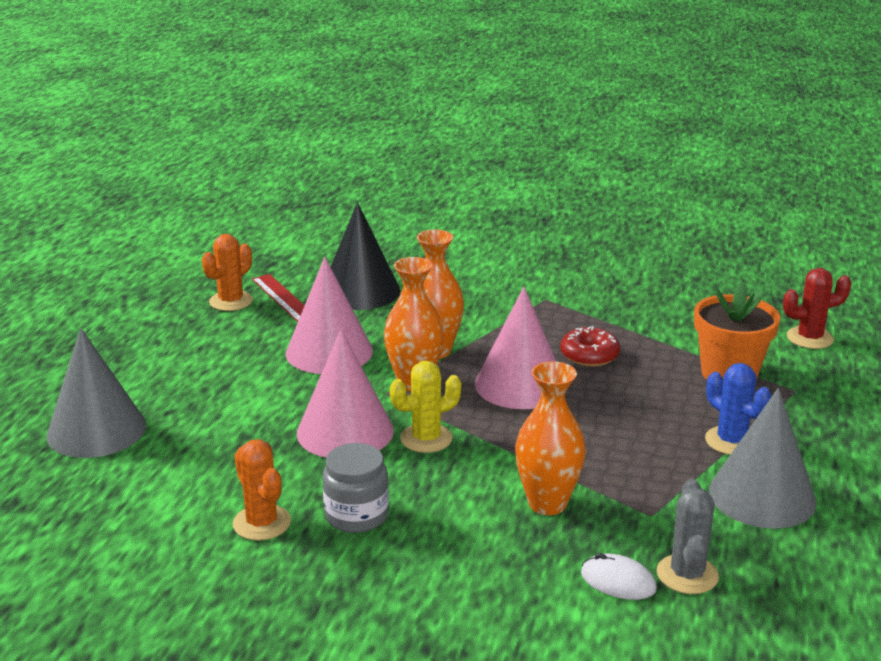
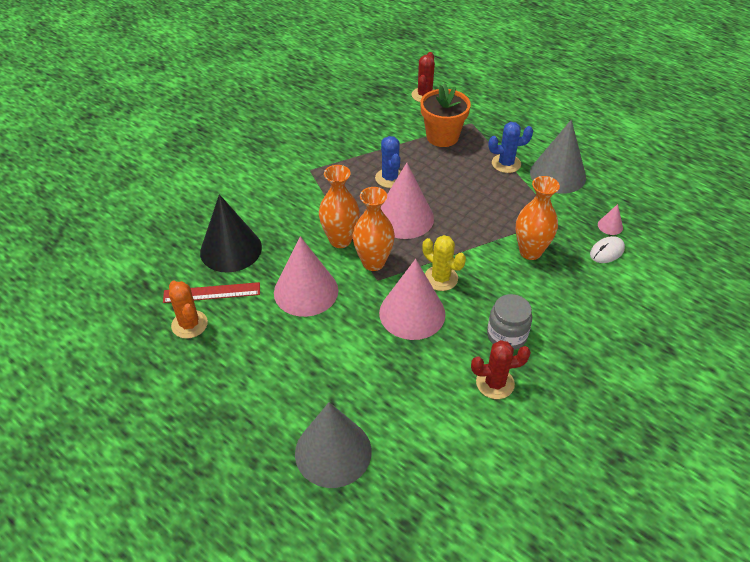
camera: 65 degrees left, 20 degrees up
(262, 523) = (495, 383): orange cactus -> red cactus
(426, 438) = (441, 278): yellow cactus -> yellow cactus turned 45 degrees counterclockwise
(589, 355) = (390, 178): red donut -> blue cactus
(687, 575) = (610, 226): grey cactus -> pink cone

